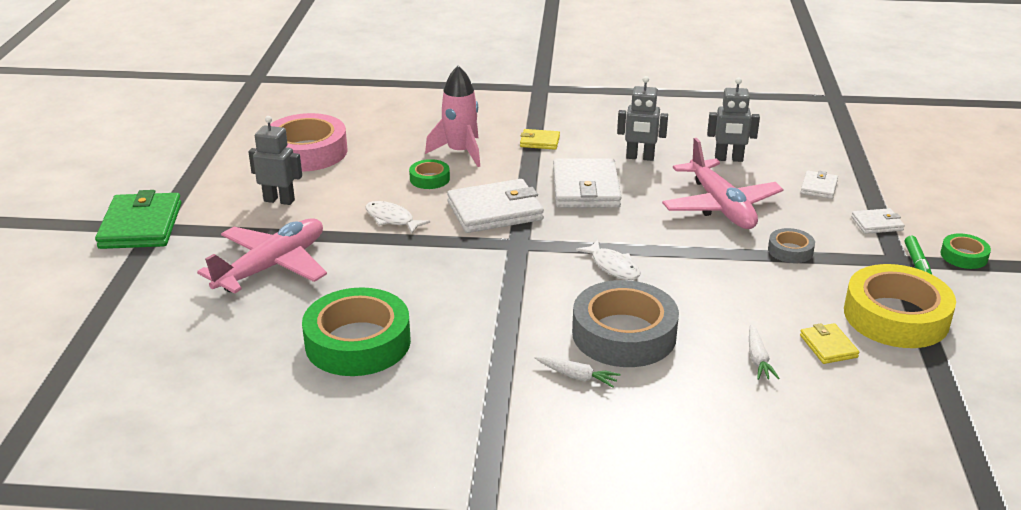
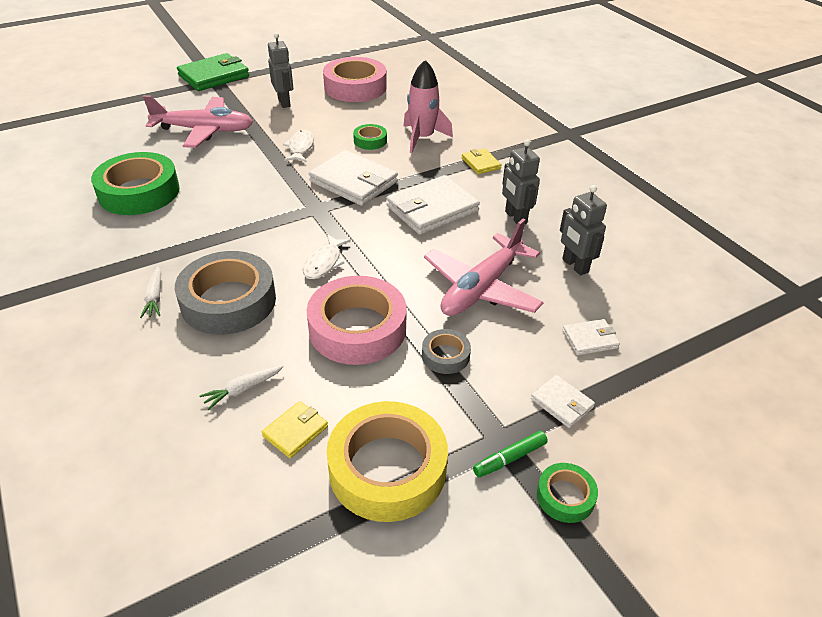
camera: 55 degrees right, 10 degrees up
(723, 279) = (357, 328): none -> pink tape

